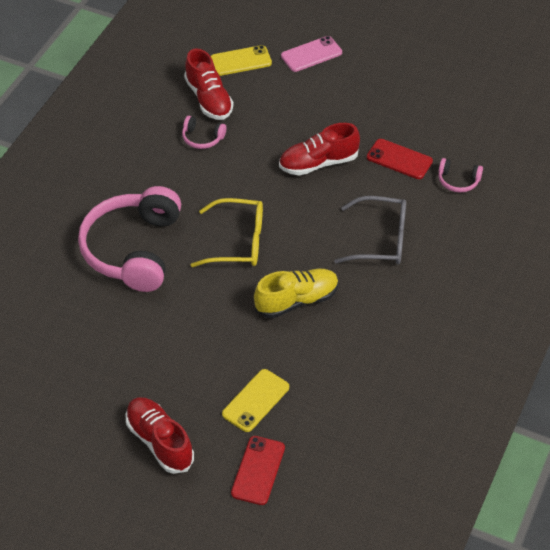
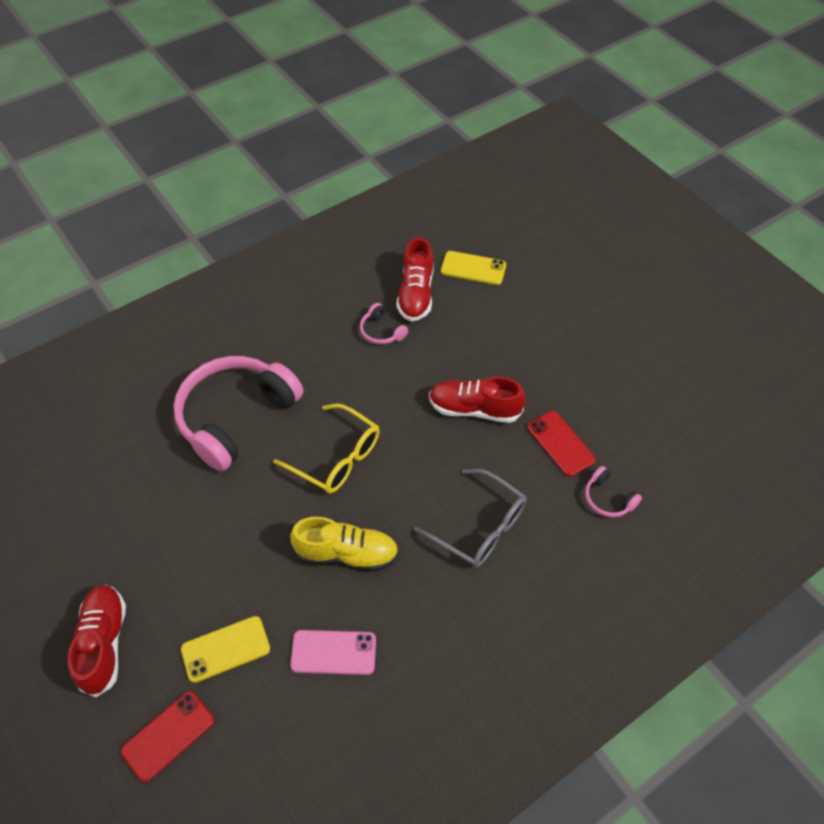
camera: 30 degrees right, 5 degrees up
(311, 54) = (546, 290): pink phone -> pink phone (333, 652)

